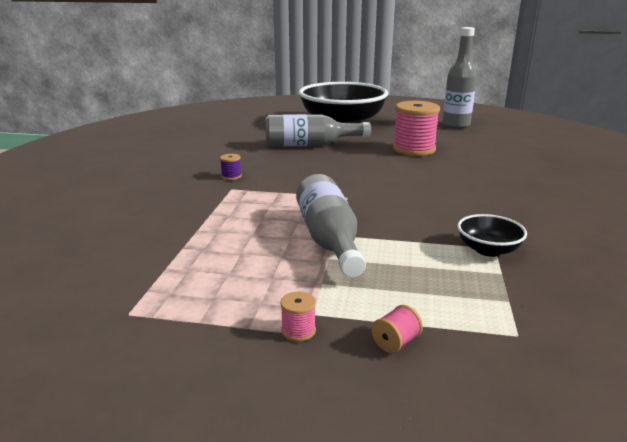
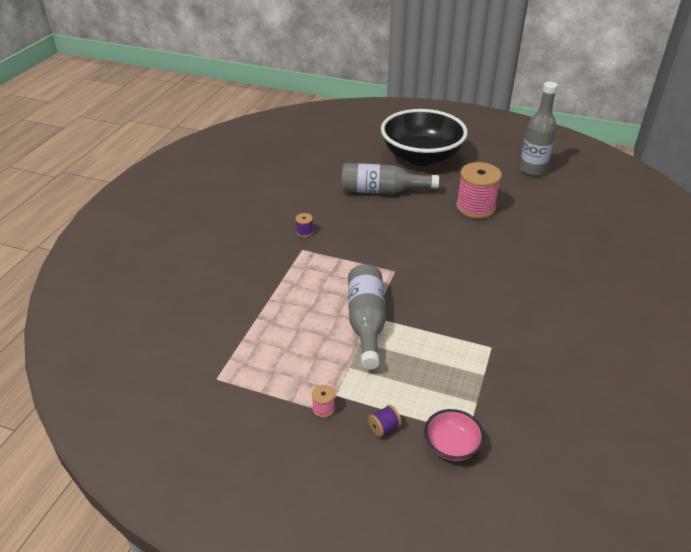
camera: 10 degrees right, 15 degrees up
(395, 342) = (384, 427): pink spool -> purple spool
(488, 250) = (484, 349): black bowl -> none
(504, 352) = (451, 445): none -> pink bowl

